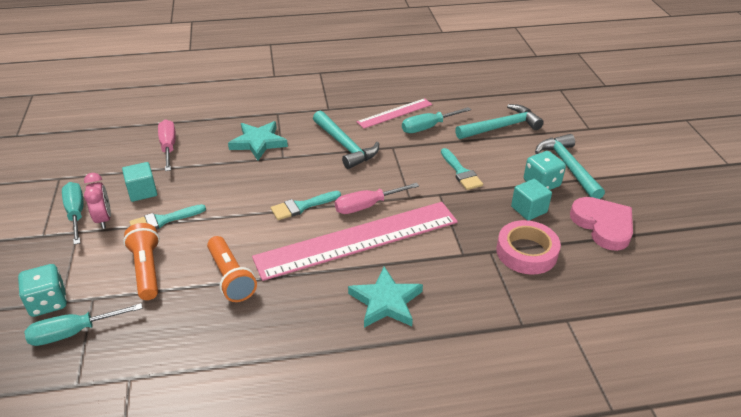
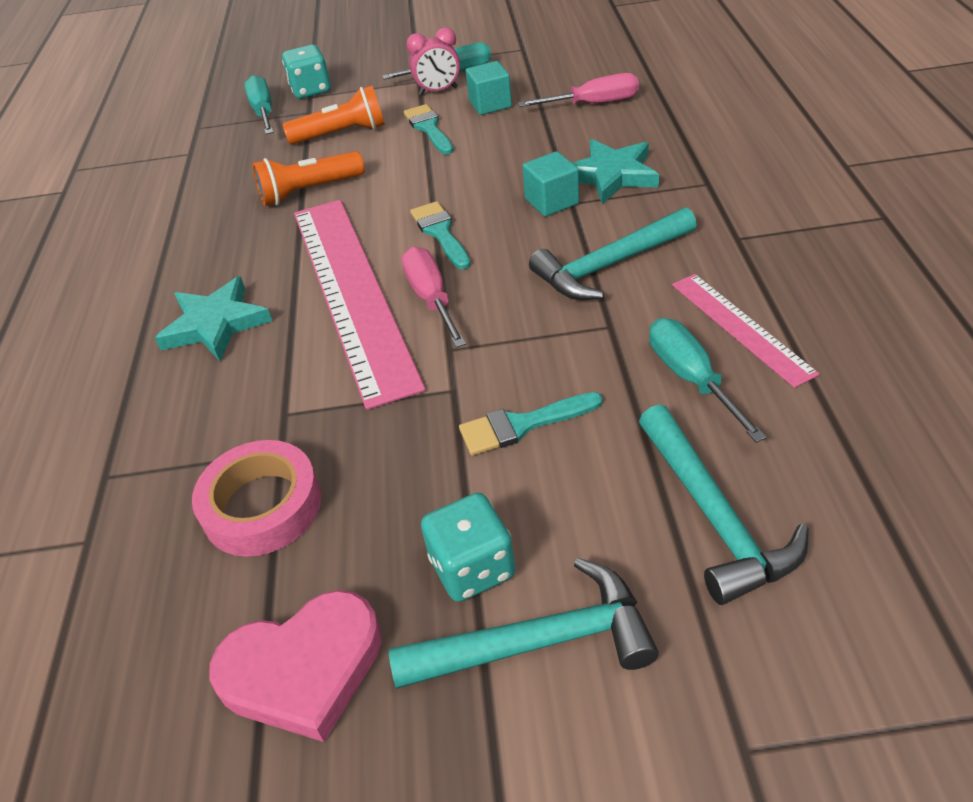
camera: 100 degrees right, 5 degrees up
(529, 209) = (385, 528): turquoise cube -> turquoise cube (551, 201)

